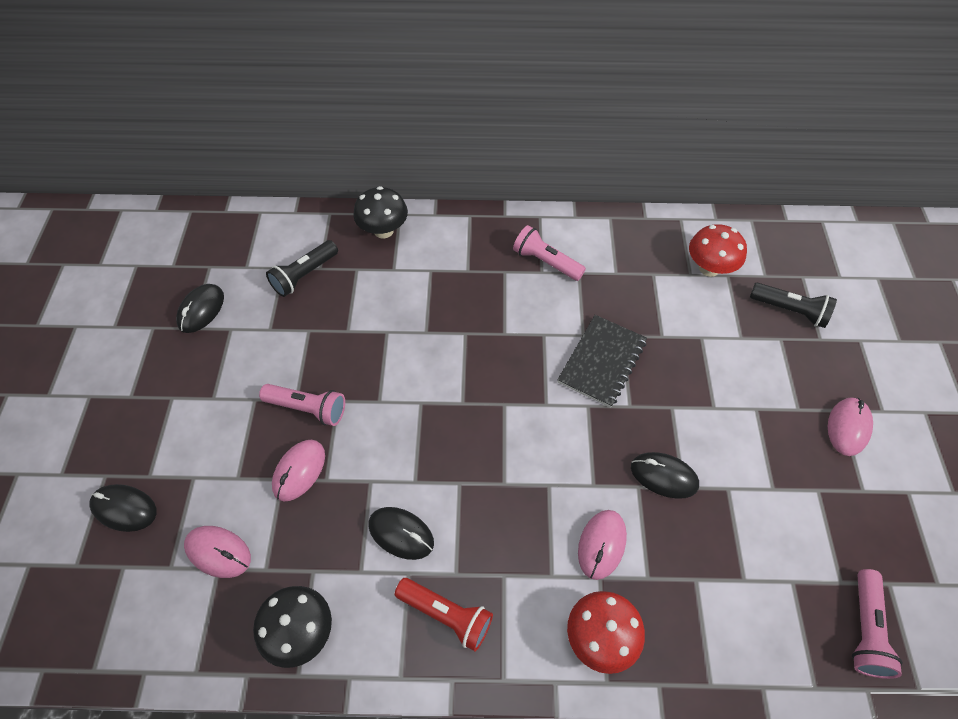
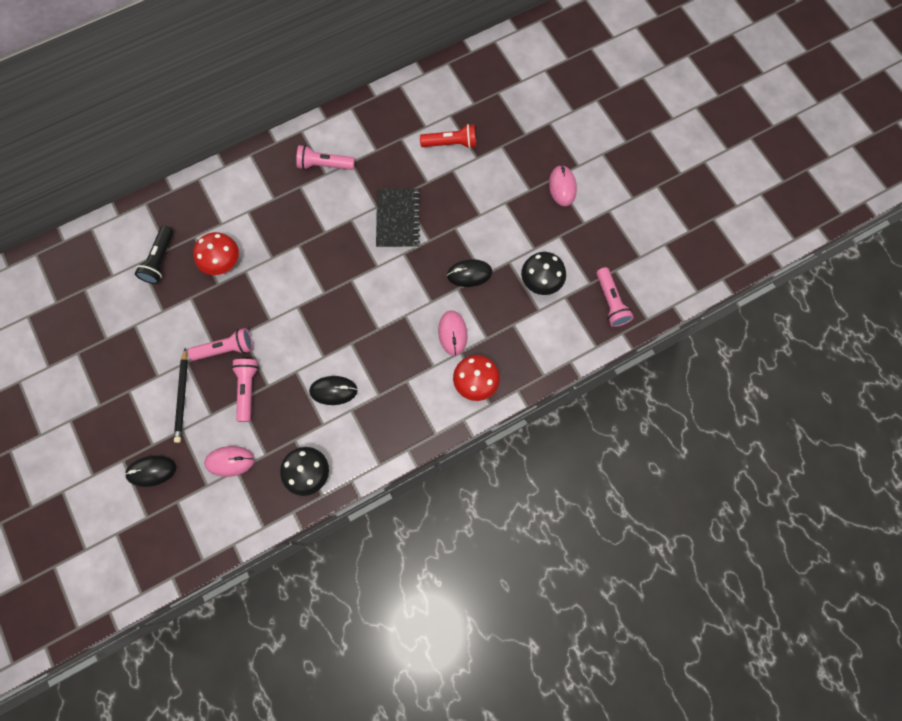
camera: 30 degrees left, 15 degrees up
(201, 310) = (103, 323): black mouse -> none
(221, 437) = (182, 397): none -> black pencil
(299, 471) = (247, 389): pink mouse -> pink flashlight
(383, 230) = (195, 197): black mushroom -> black mushroom (541, 282)
(447, 614) = (386, 419): red flashlight -> red flashlight (451, 143)
(709, 268) = (435, 115): red mushroom -> red mushroom (223, 263)
(790, 310) = (499, 122): black flashlight -> none

